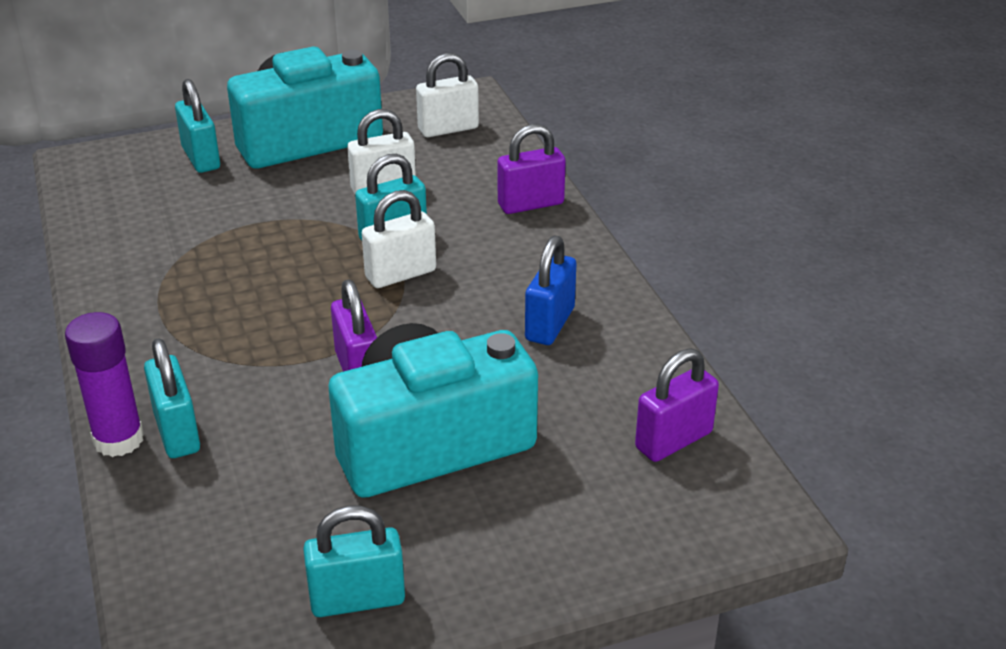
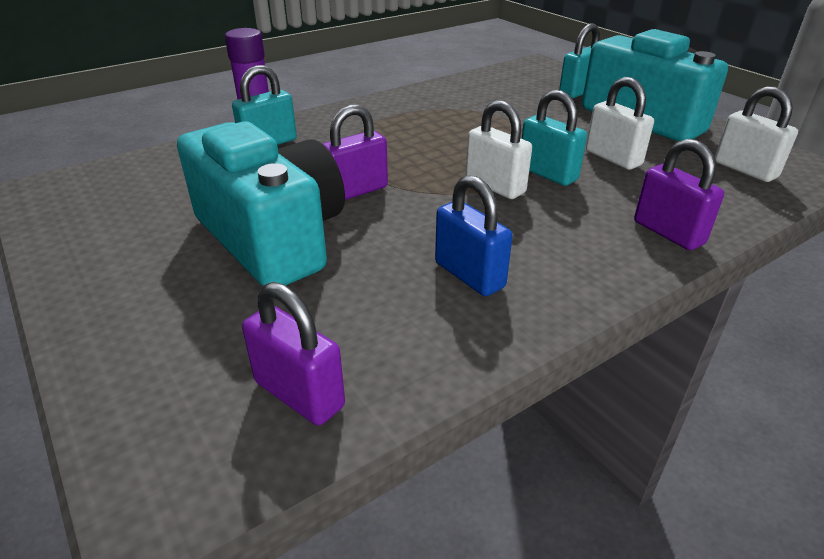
camera: 75 degrees right, 0 degrees up
(357, 599) = (88, 237): turquoise padlock -> none
(550, 324) = (469, 275): blue padlock -> blue padlock turned 45 degrees clockwise

